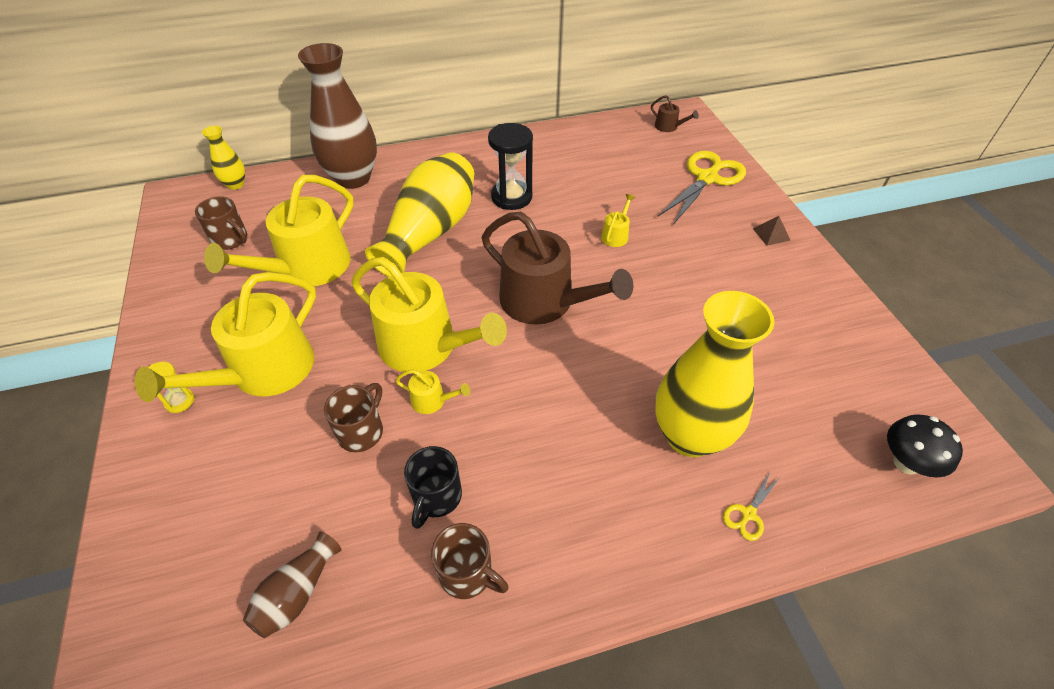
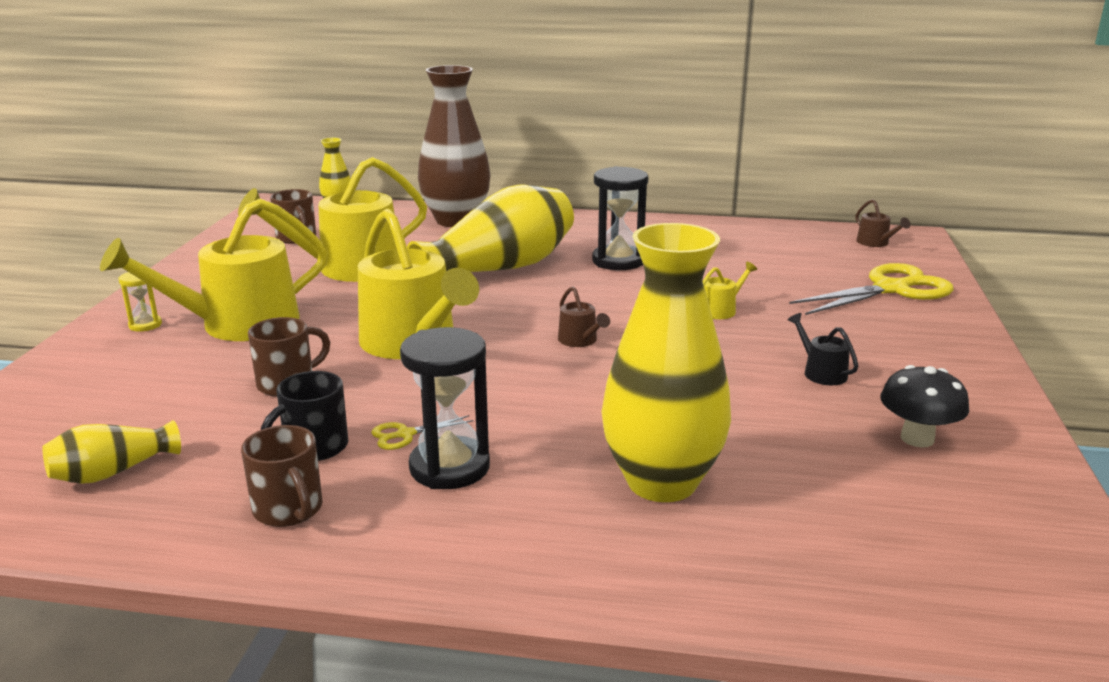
camera: 25 degrees right, 25 degrees down
(297, 593) = (113, 472): brown vase -> yellow vase
(432, 400) = (381, 381): yellow watering can -> none
(544, 302) = (580, 340): brown watering can -> brown watering can, size x0.41
(547, 478) = (449, 467): none -> black hourglass
(716, 284) = (821, 372): none -> black watering can
(748, 514) = (678, 566): yellow scissors -> yellow scissors (405, 434)
(771, 234) = (944, 349): brown pyramid -> none
(906, 463) = (973, 591): black mushroom -> black mushroom (917, 438)

